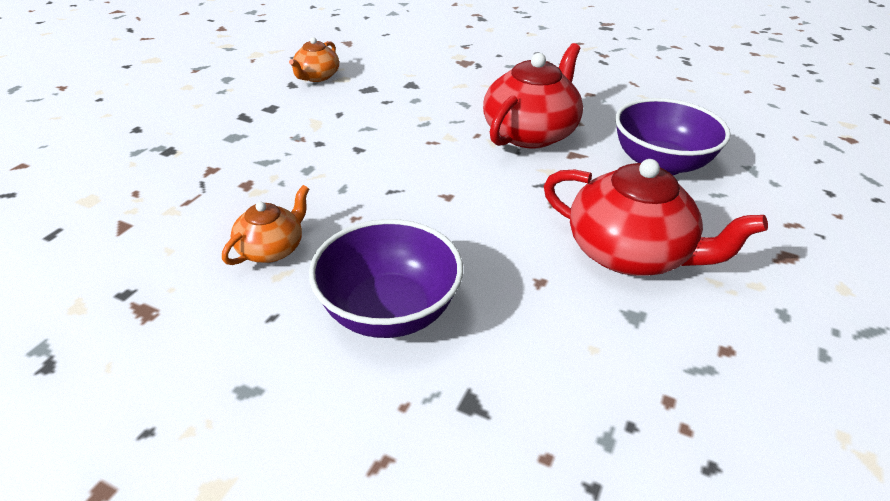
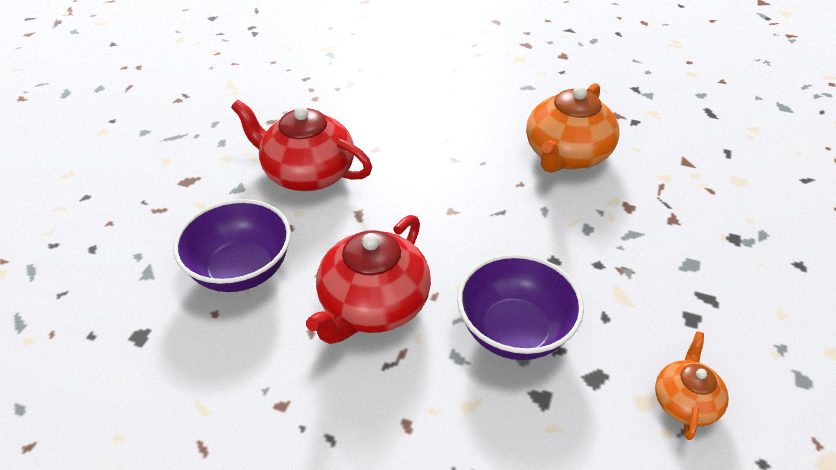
camera: 175 degrees right, 5 degrees up
(272, 249) = (566, 155): orange teapot -> orange teapot, size x1.85
(389, 311) = (470, 125): purple bowl -> purple bowl (514, 331)

